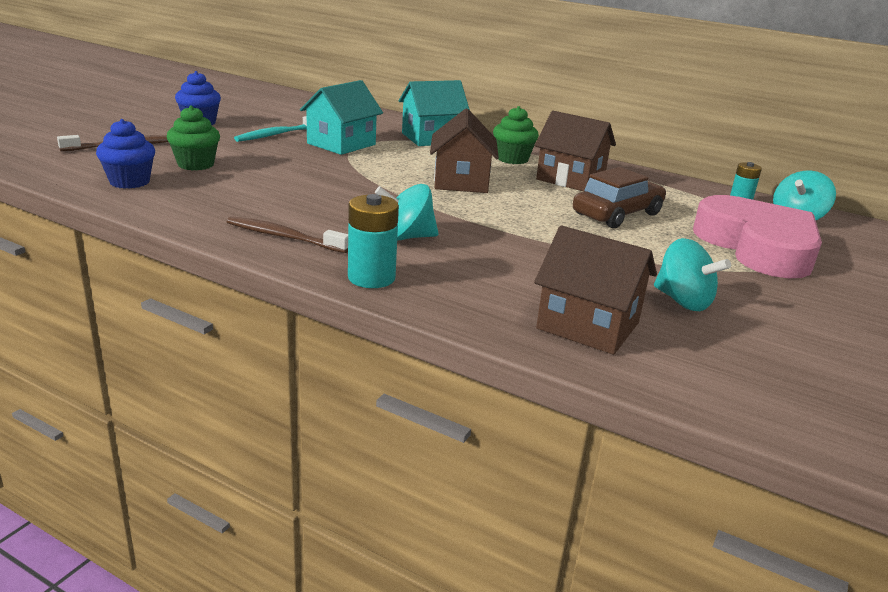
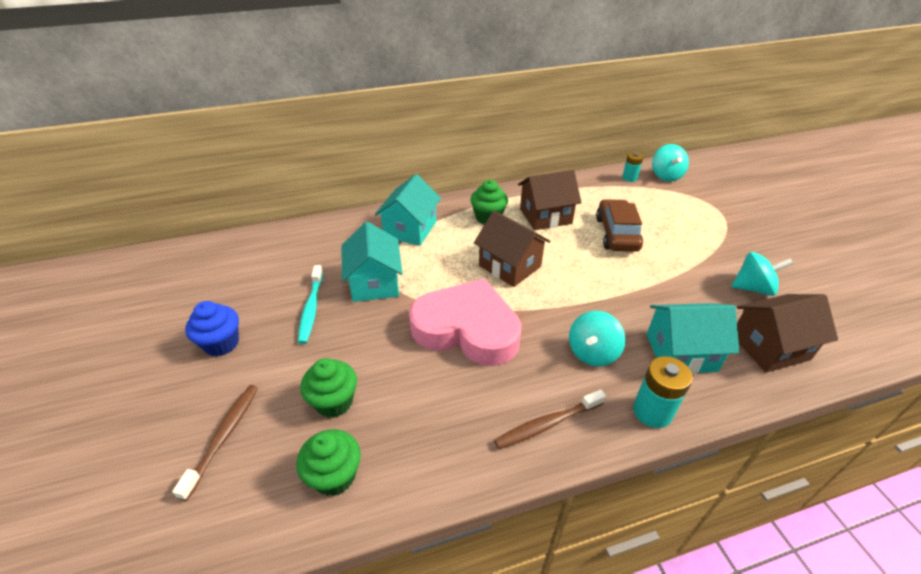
camera: 45 degrees left, 15 degrees up
(129, 182) = (335, 476): blue cupcake -> green cupcake
(483, 278) = (681, 352): none -> turquoise house
(757, 247) = (695, 214): pink heart -> pink heart (467, 329)

